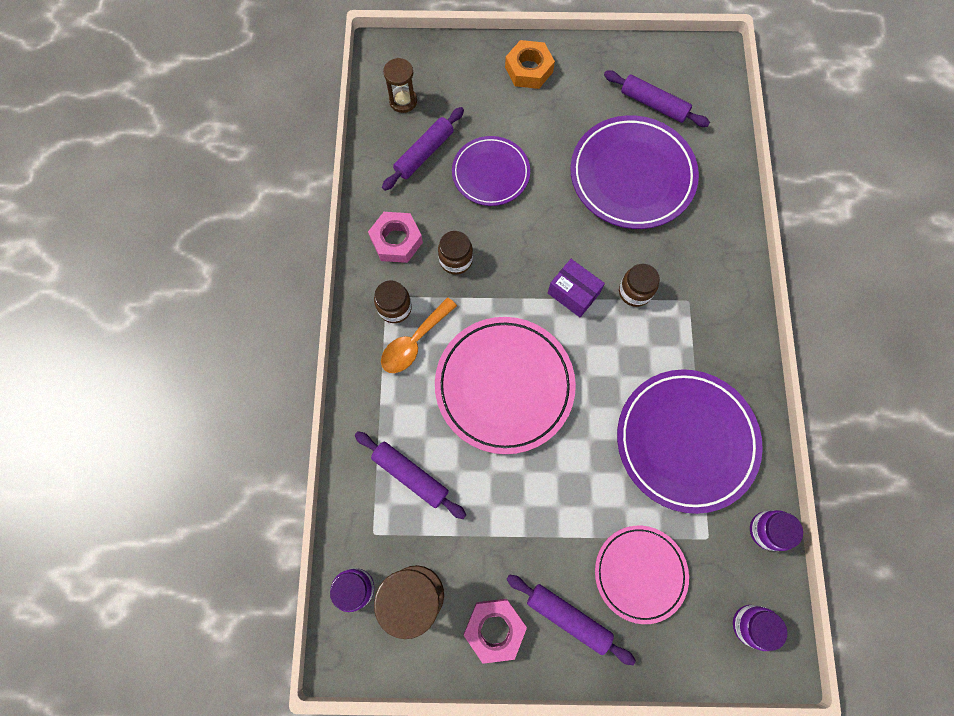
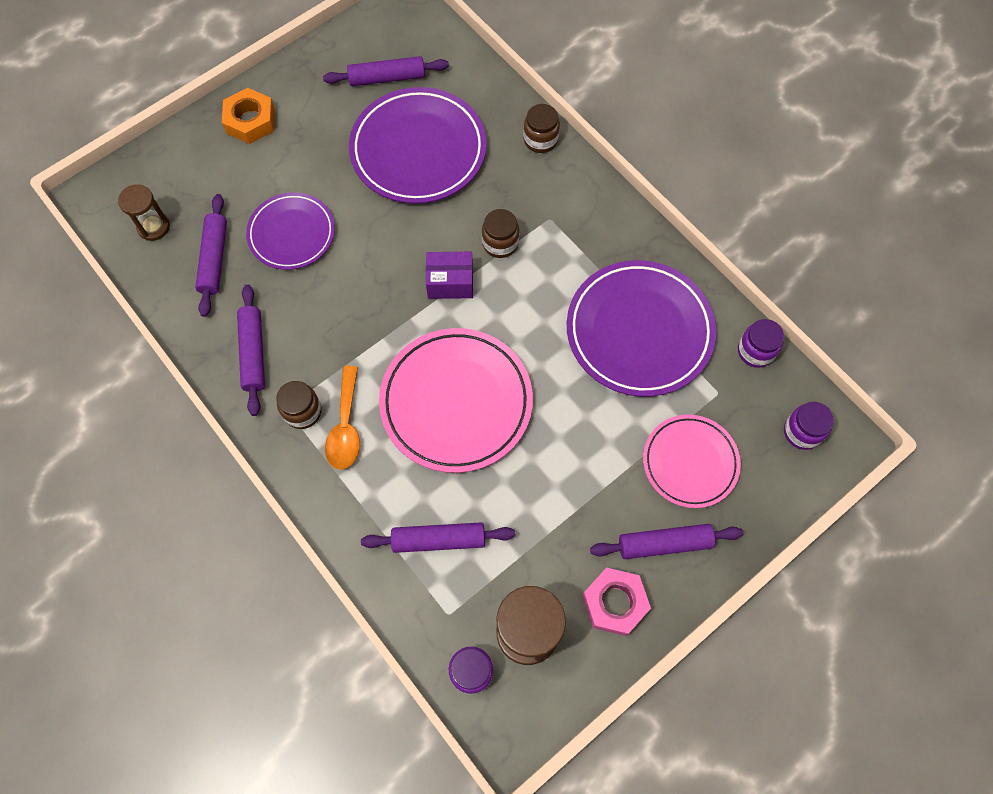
camera: 40 degrees left, 5 degrees down
(396, 240) = (253, 353): pink nut -> purple rolling pin
(456, 260) = (323, 330): brown jar -> brown jar (540, 140)

